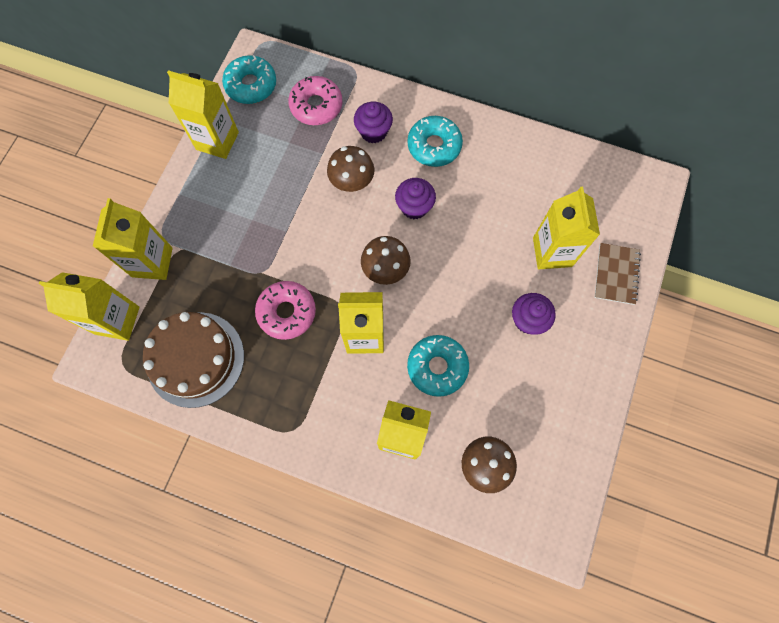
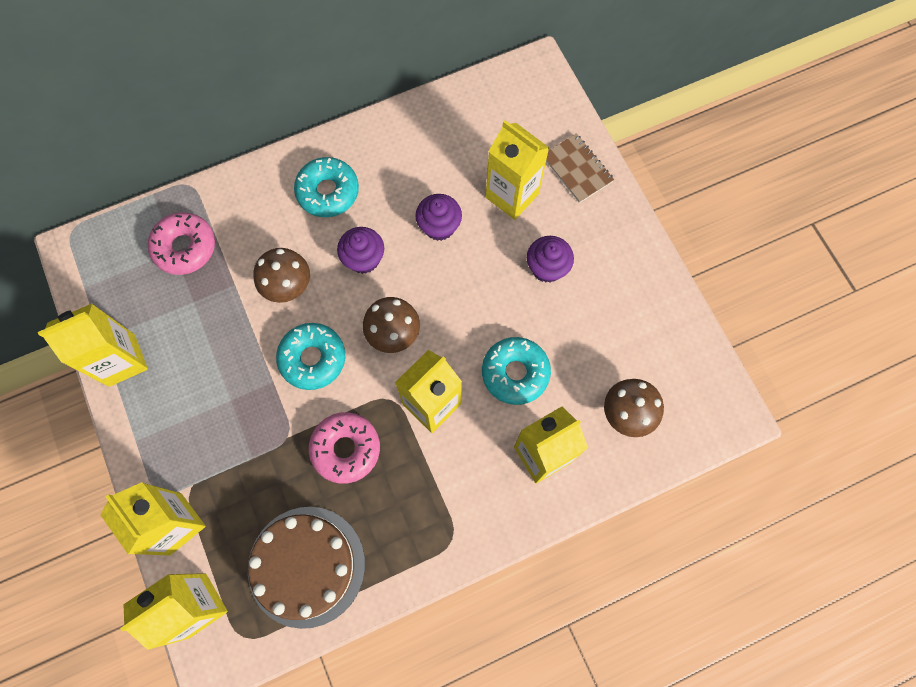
camera: 45 degrees left, 0 degrees up
(251, 85) = (101, 282): turquoise donut -> turquoise donut (312, 359)
(373, 132) = (262, 225): purple cupcake -> purple cupcake (439, 226)

